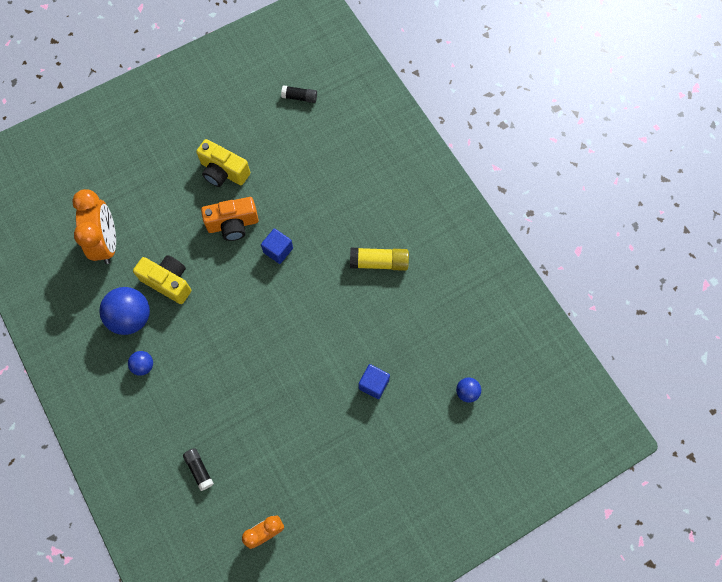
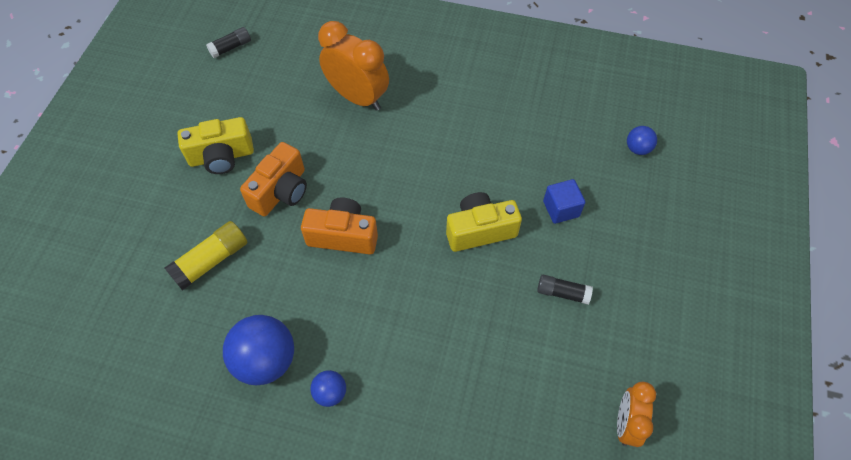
camera: 45 degrees left, 10 degrees down
(107, 243) = (160, 315): orange clock -> orange clock (357, 97)
(168, 282) = (270, 294): yellow camera -> yellow camera (480, 230)
(199, 469) = (498, 433): black glue stick -> black glue stick (562, 293)
(237, 283) = (343, 236): none -> orange camera
(278, 250) = (350, 177): blue cube -> none
(379, 262) = (451, 115): yellow glue stick -> yellow glue stick (211, 261)

